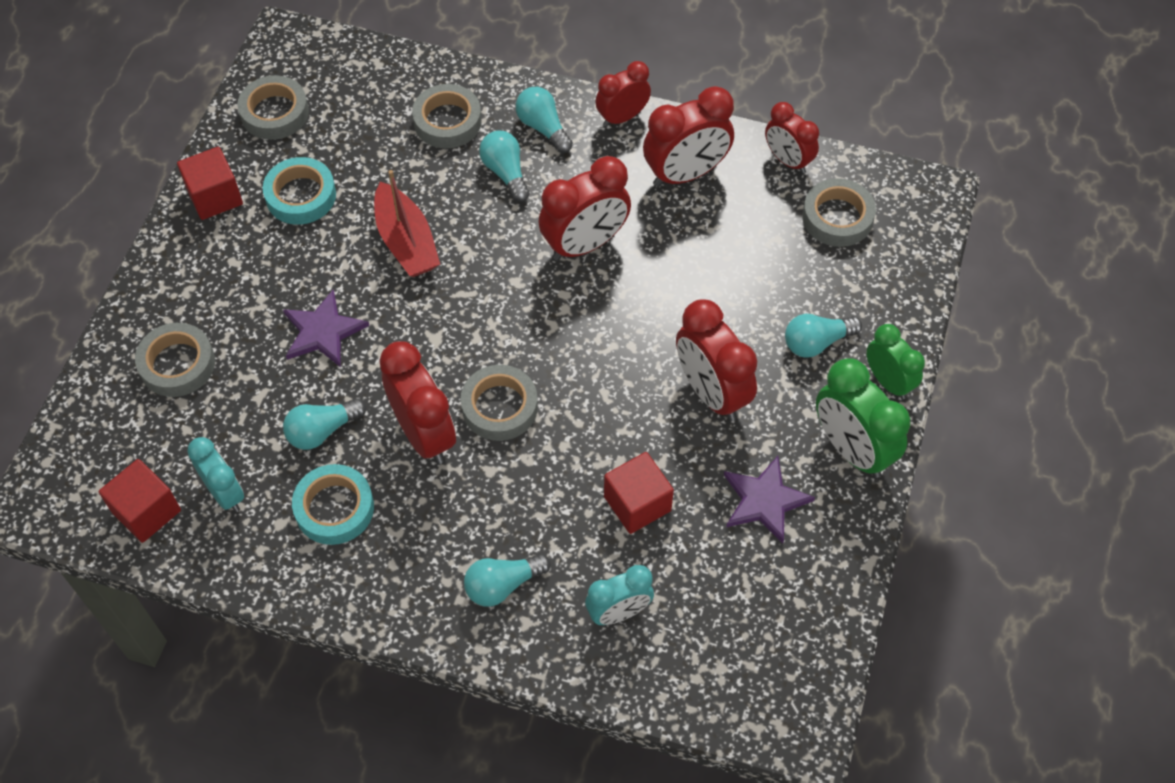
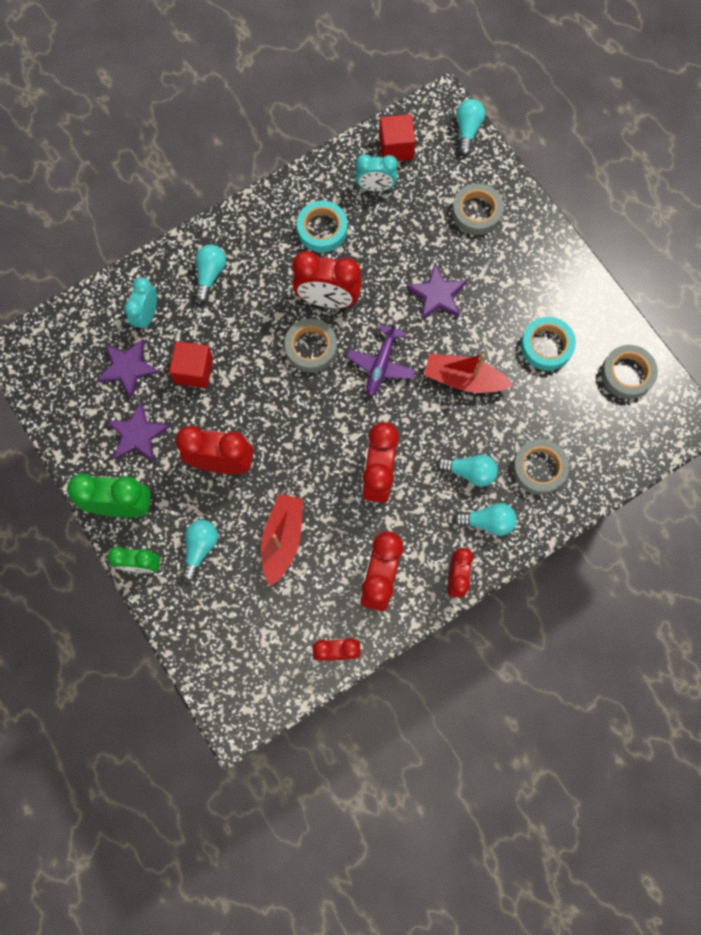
camera: 130 degrees right, 15 degrees up
(215, 197) = (583, 300): red cube -> none
(322, 431) = (373, 253): turquoise light bulb -> turquoise light bulb (467, 130)
(458, 326) = (381, 364): none -> purple plane
(701, 578) = (128, 368): none -> purple star
(732, 278) = (282, 539): none -> red boat
(837, 217) = (270, 642): grey tape -> none

